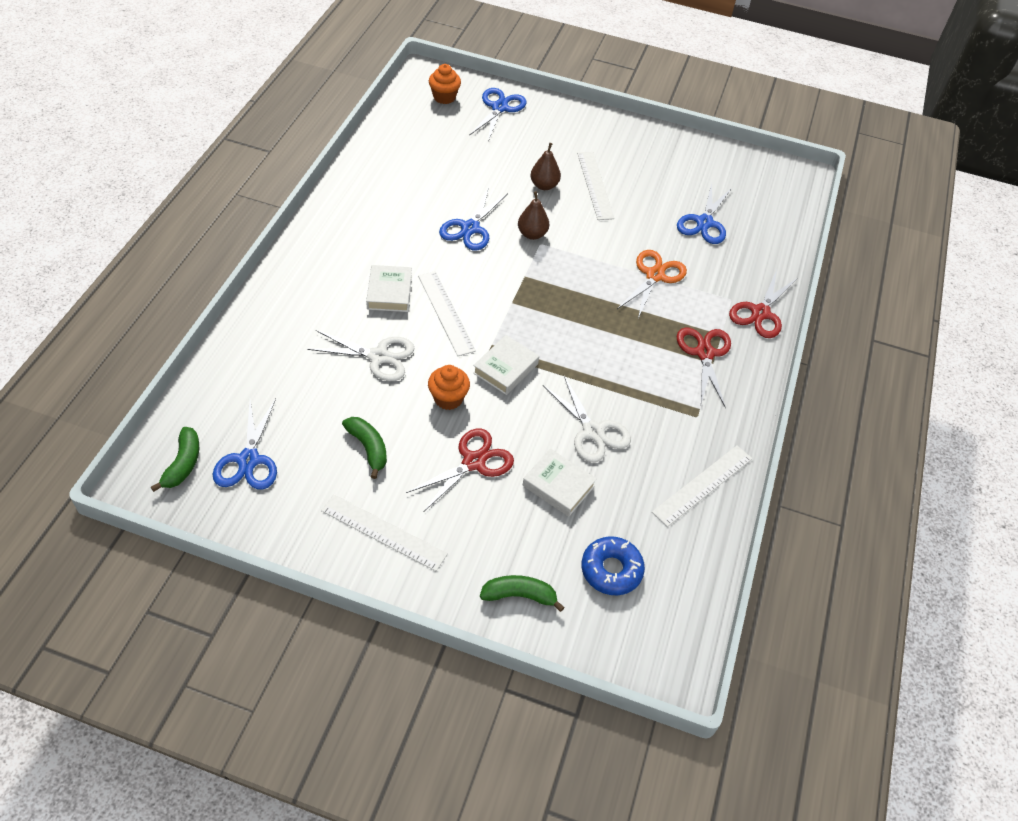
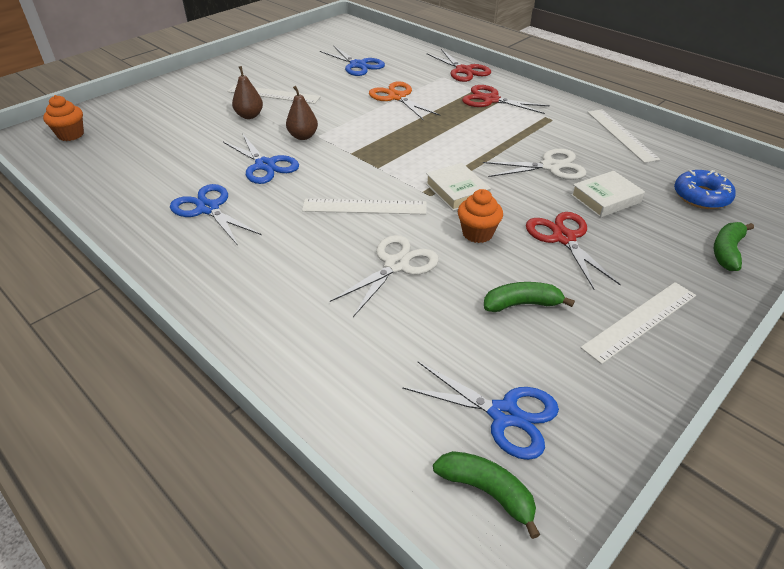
camera: 60 degrees left, 10 degrees down
(389, 292) = (310, 235): white book -> none
(499, 108) = (125, 111): blue scissors -> blue scissors (208, 209)

